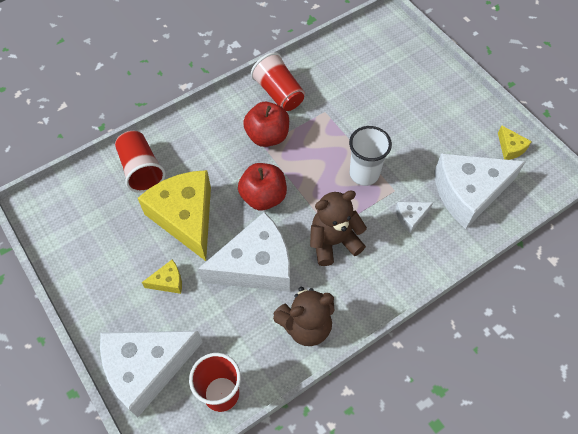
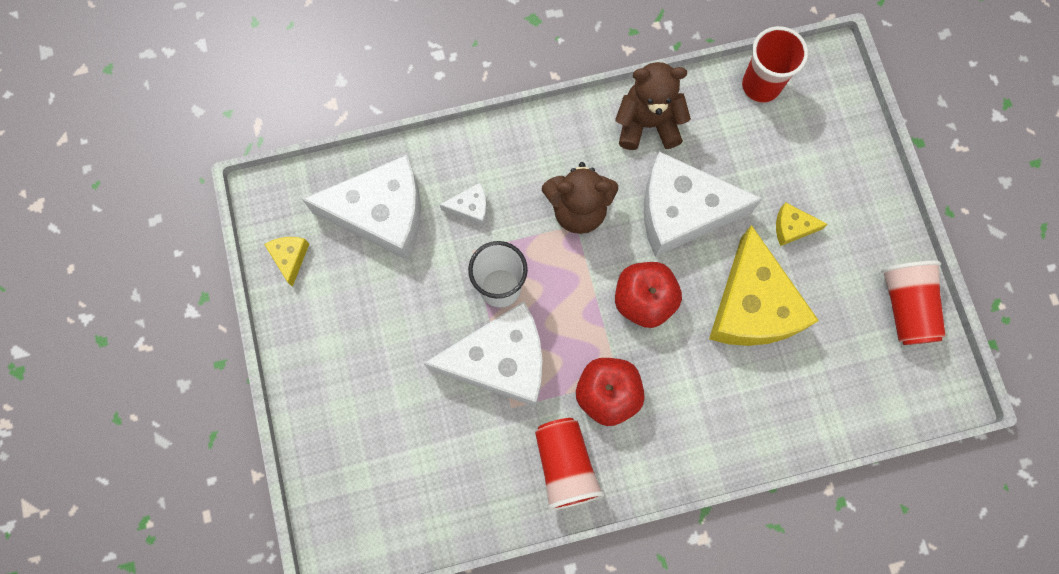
camera: 160 degrees left, 15 degrees up
(141, 169) = (796, 400): red cup -> red cup (905, 307)
(146, 368) = (835, 137): white cheese -> white cheese (500, 361)

